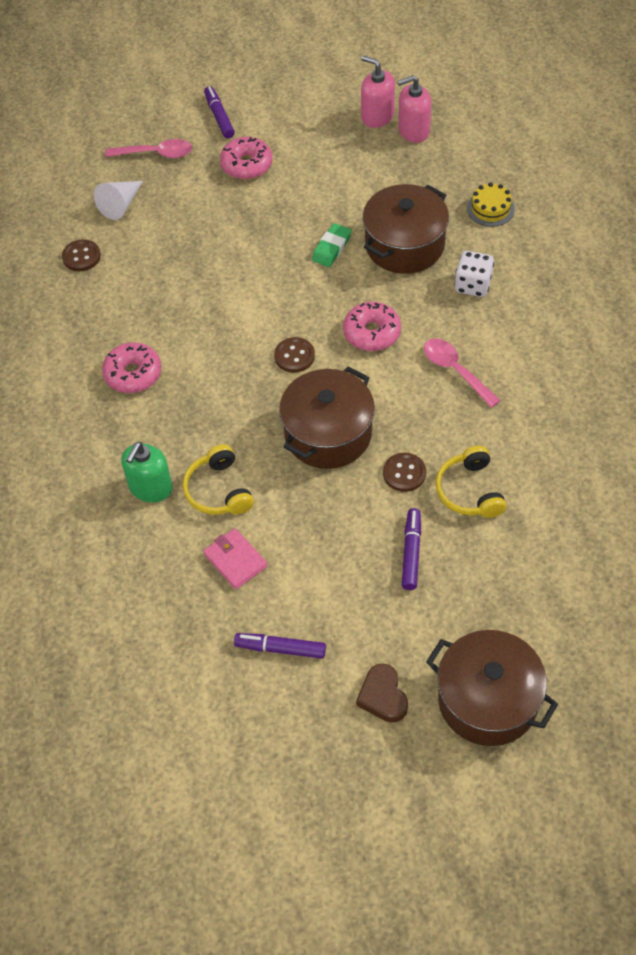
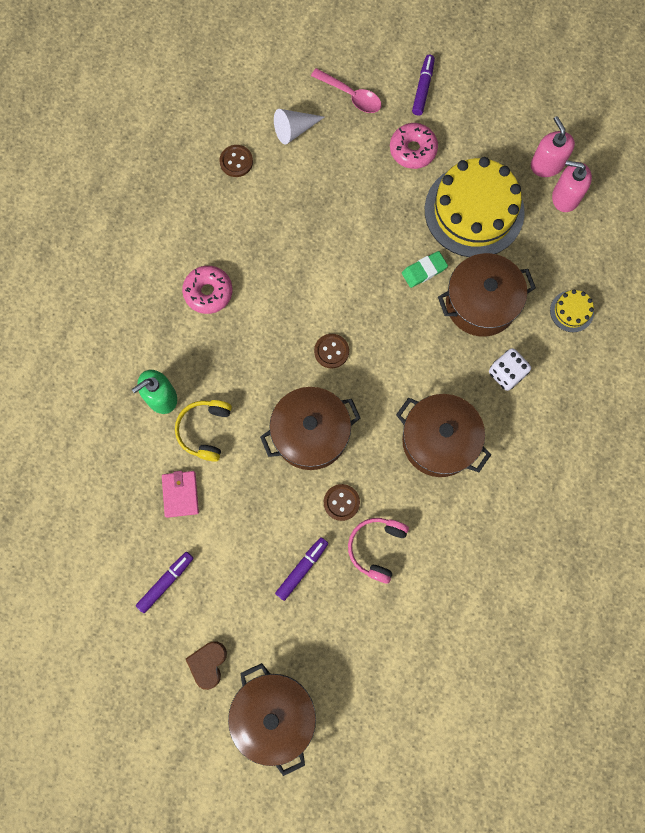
camera: 30 degrees right, 20 degrees up
(280, 648) = (166, 582): purple marker -> purple marker turned 90 degrees clockwise
(340, 181) = (474, 211): none -> yellow cake
(372, 333) = (401, 367): pink donut -> none
(455, 370) = (439, 441): pink spoon -> brown pot
(470, 491) = (377, 548): yellow headphones -> pink headphones

